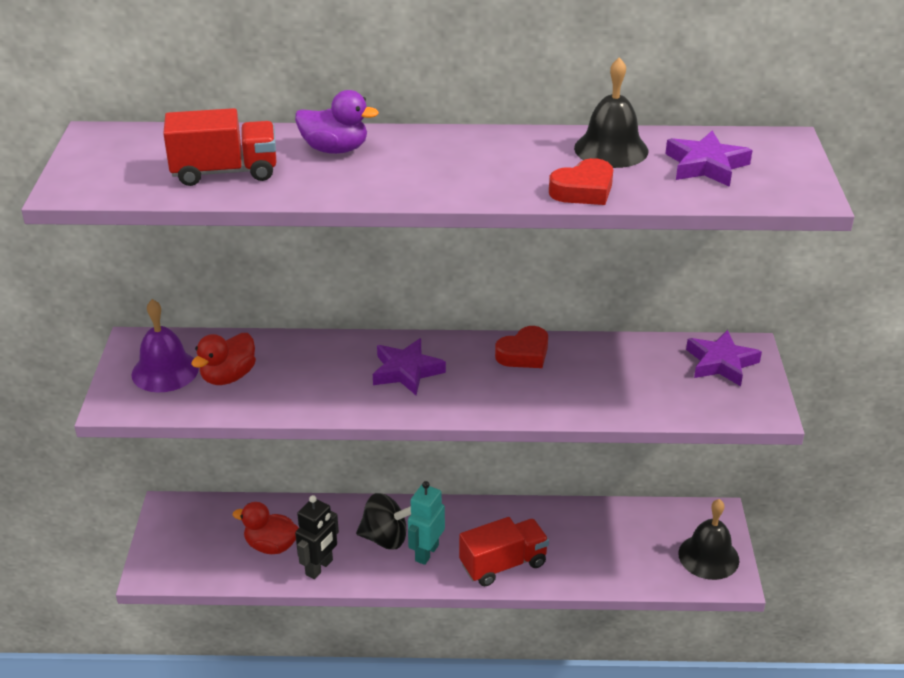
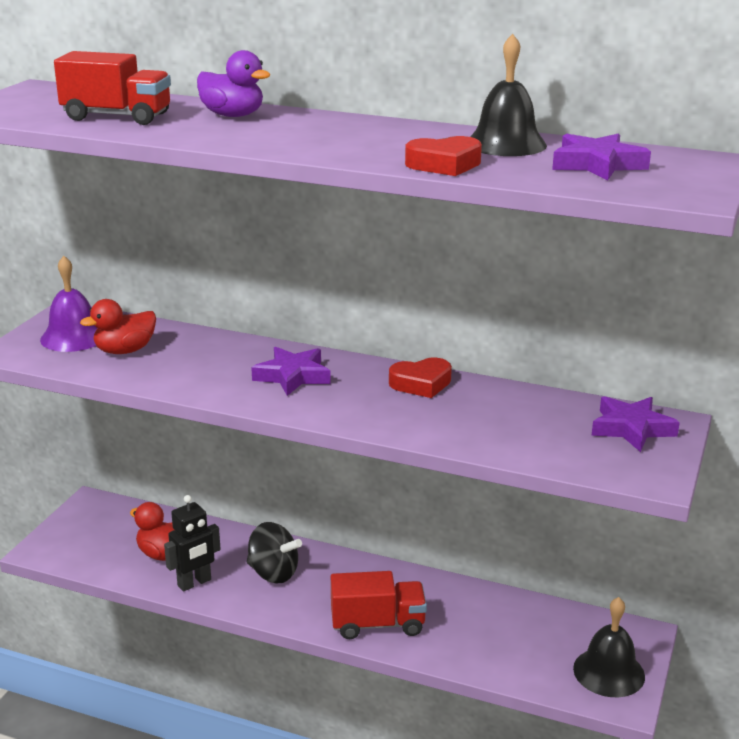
camera: 20 degrees right, 10 degrees down
(426, 553) = (306, 595): turquoise robot -> none

